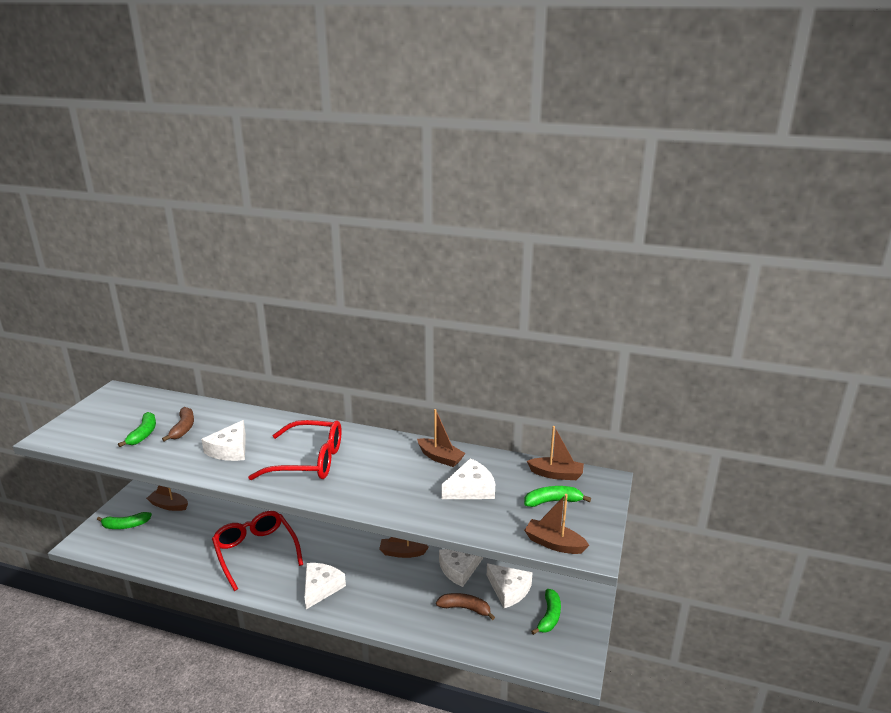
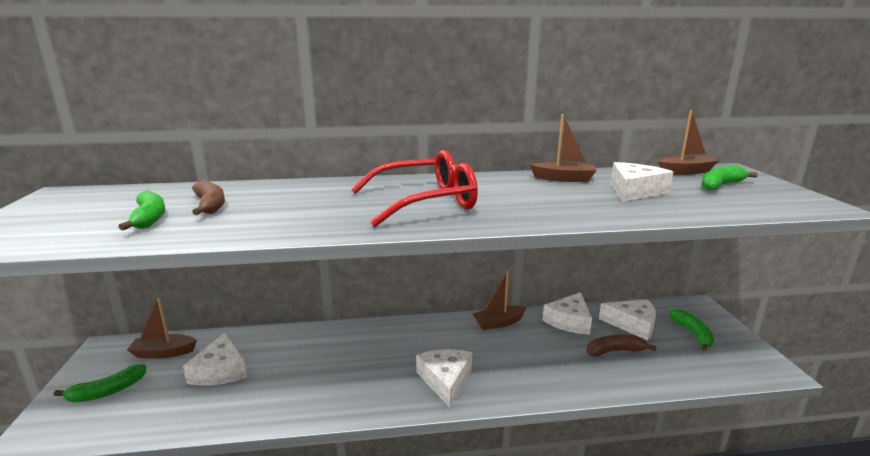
camera: 25 degrees left, 5 degrees down
(230, 450) = (306, 210): white cheese -> white cheese (220, 370)
(256, 552) = (329, 369): red glasses -> none
(554, 544) = (785, 208): brown boat -> none

